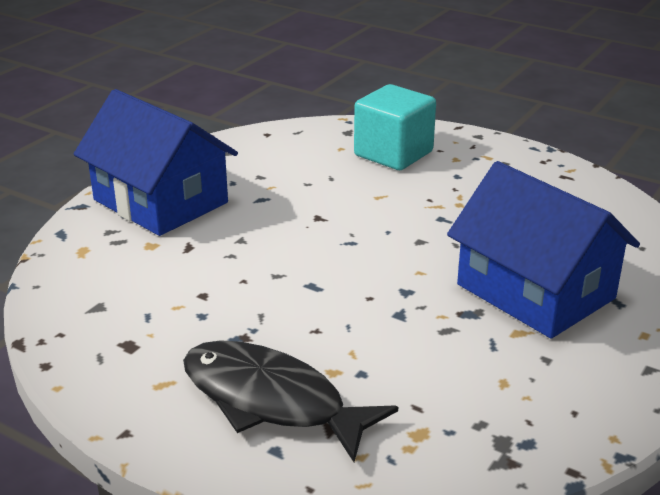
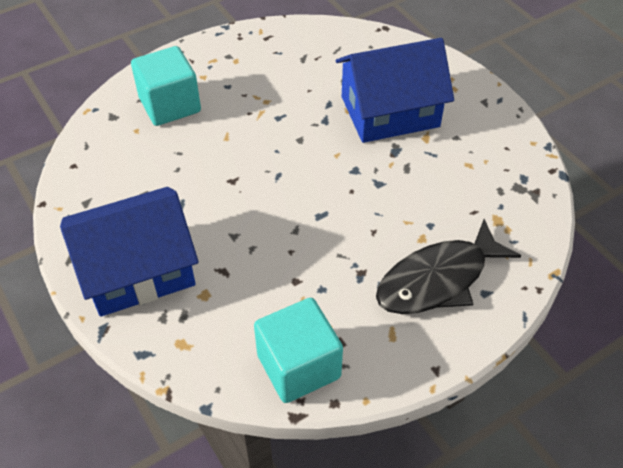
camera: 65 degrees left, 20 degrees up
(85, 327) = (298, 366): none -> turquoise cube

